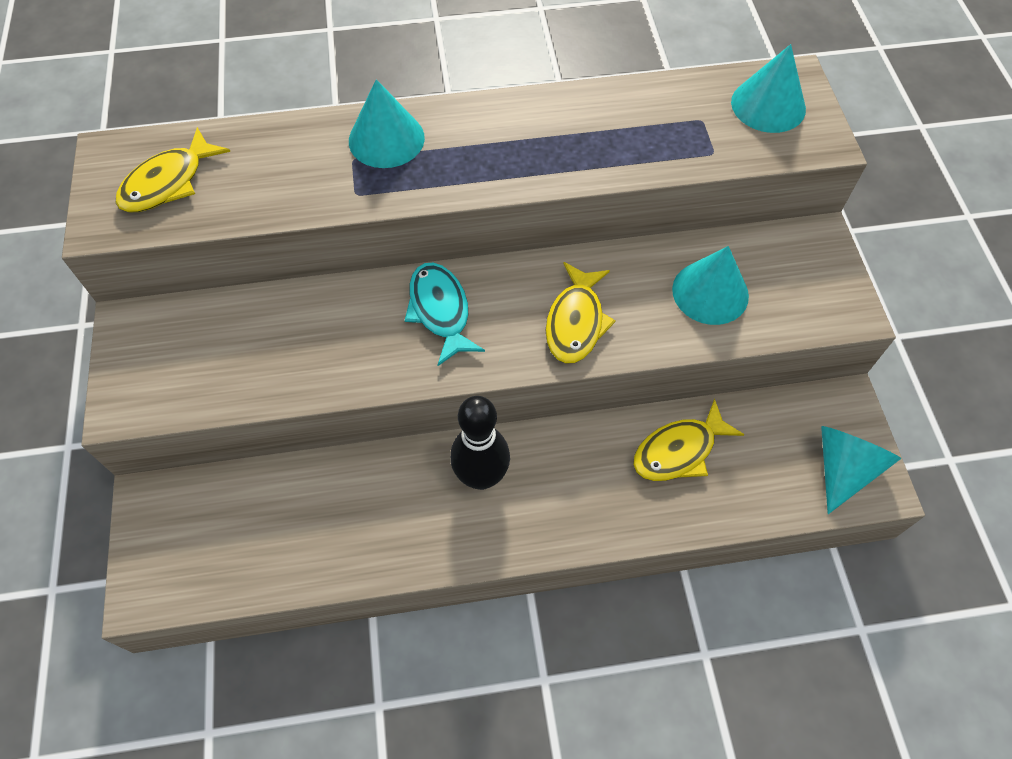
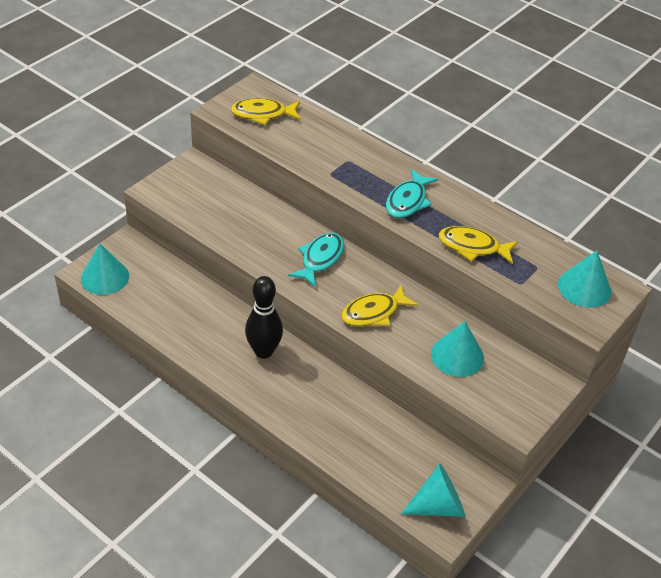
camera: 45 degrees right, 15 degrees down
(386, 139) = (373, 163): turquoise cone -> turquoise cone (105, 277)
(484, 154) = (408, 201): none -> turquoise fish
(679, 451) = (366, 423): yellow fish -> yellow fish (472, 247)

